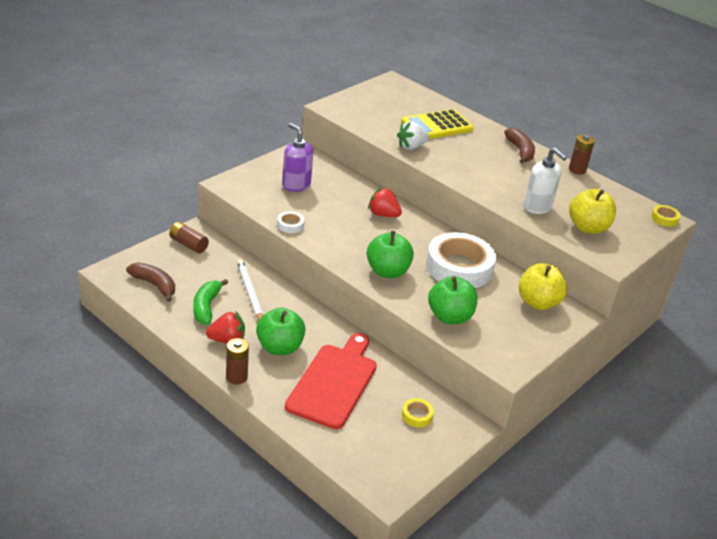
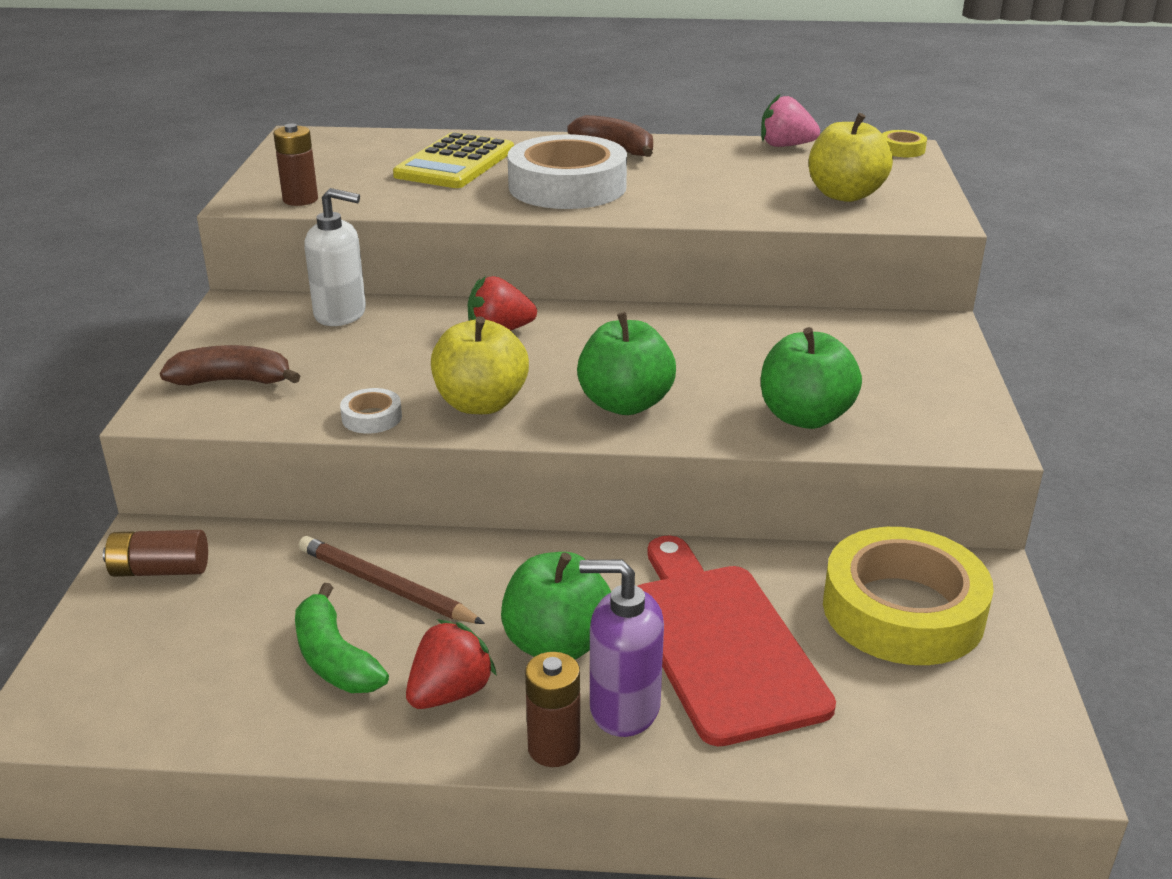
camera: 35 degrees left, 5 degrees down
(154, 285) = (176, 682): brown banana -> brown banana (232, 381)
(250, 293) = (386, 586): white pencil -> brown pencil
(296, 185) = (297, 355): purple soap dispenser -> purple soap dispenser (624, 708)
(411, 147) = (460, 200): white strawberry -> none
(417, 415) = (903, 610): yellow tape -> yellow tape, size x2.44
(459, 267) = (711, 346): white tape -> white tape (567, 186)
(537, 207) = (748, 199): white soap dispenser -> white soap dispenser (341, 314)
(538, 302) = (875, 336): yellow apple -> yellow apple (481, 404)
(577, 170) = (718, 141): brown battery -> brown battery (300, 199)
(606, 188) = (785, 146): none -> pink strawberry

